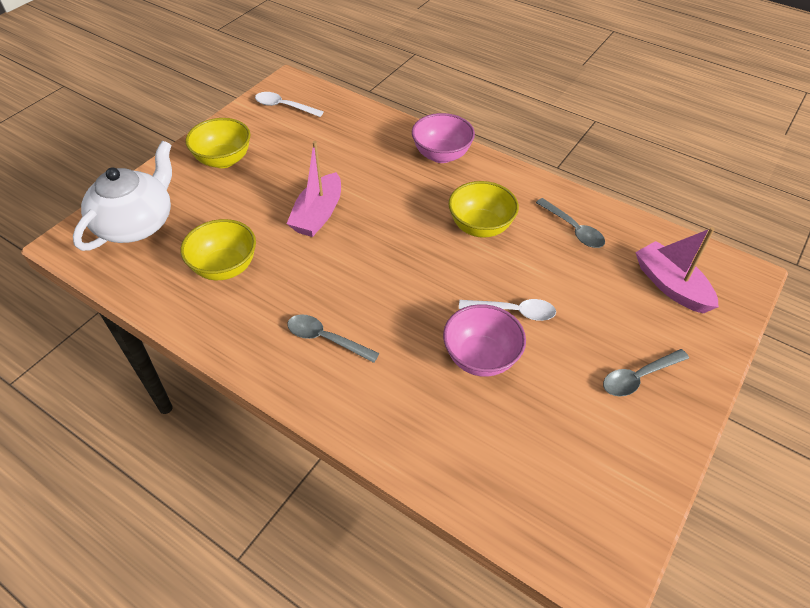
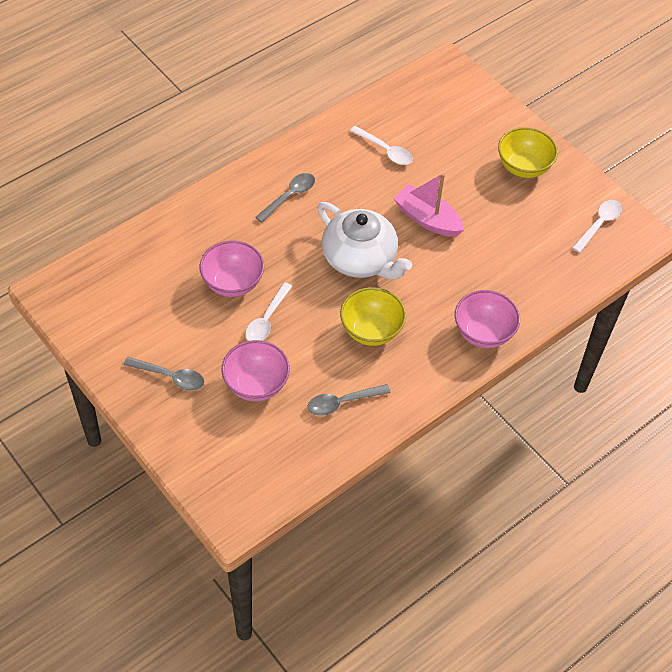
camera: 105 degrees right, 5 degrees up
(136, 223) = (455, 104): white teapot -> white teapot (360, 259)
(225, 267) = (385, 150): yellow bowl -> white spoon
(597, 298) = (256, 384): none -> pink bowl
(638, 377) = (170, 377): grey spoon -> grey spoon turned 120 degrees clockwise
(671, 286) = (246, 448): pink boat -> none

